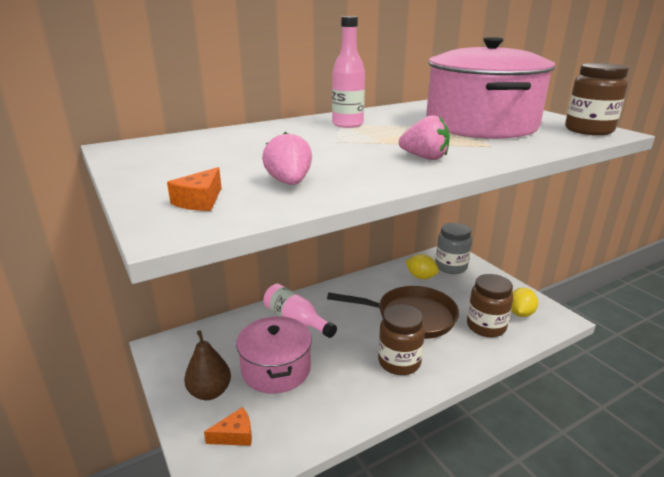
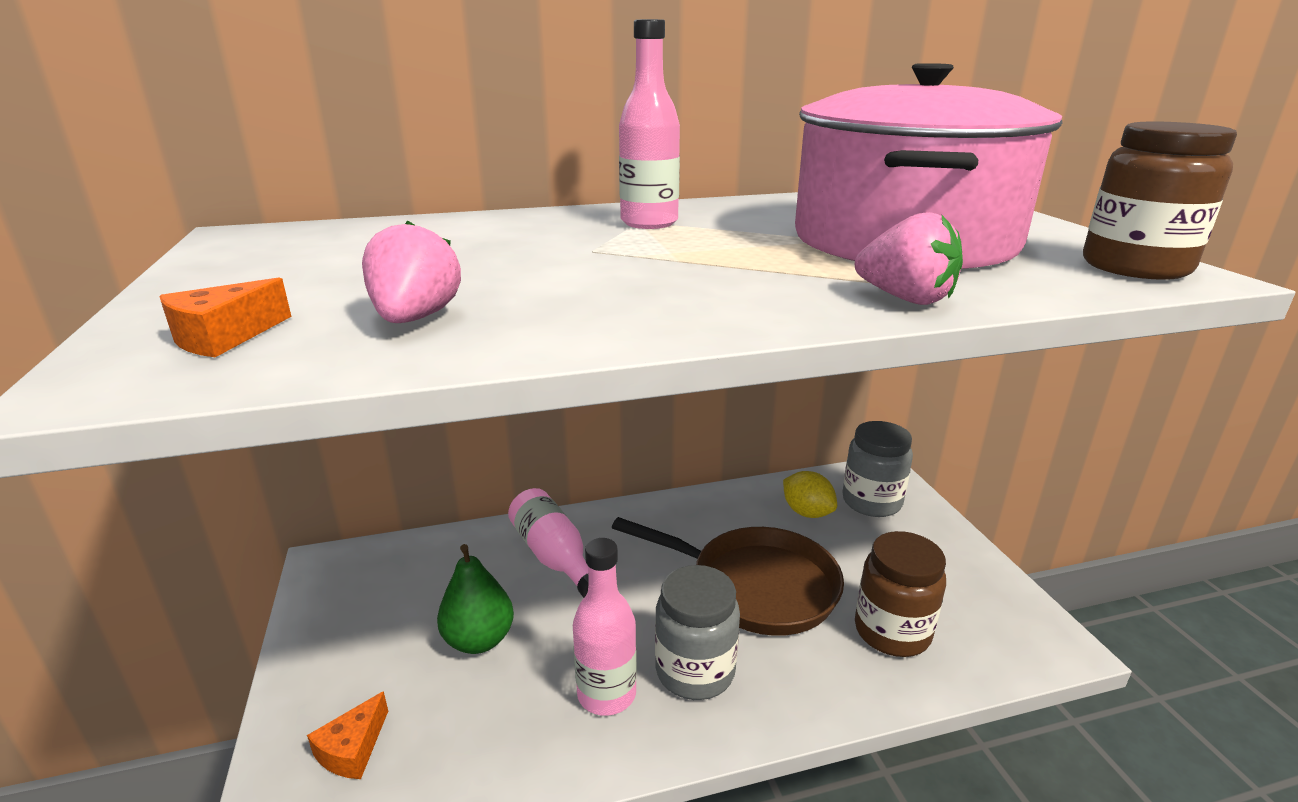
camera: 15 degrees right, 0 degrees up
(210, 392) = (356, 659): brown pear -> none
(235, 435) = (353, 749): orange cheese -> orange cheese turned 120 degrees clockwise
(276, 369) = (479, 640): pink pot -> green pear
(359, 381) = (606, 694): none -> pink bottle
(399, 362) = (695, 671): brown jar -> grey jar
(424, 158) = (722, 294): pink strawberry -> pink strawberry (905, 299)
(520, 313) = (973, 617): yellow lemon -> none

